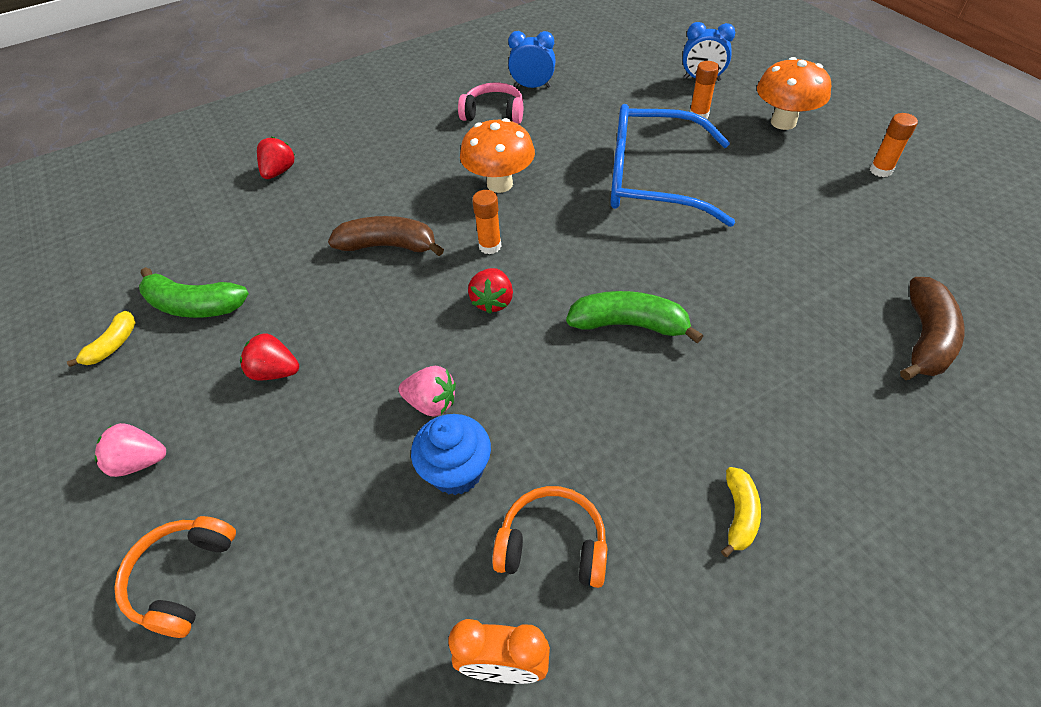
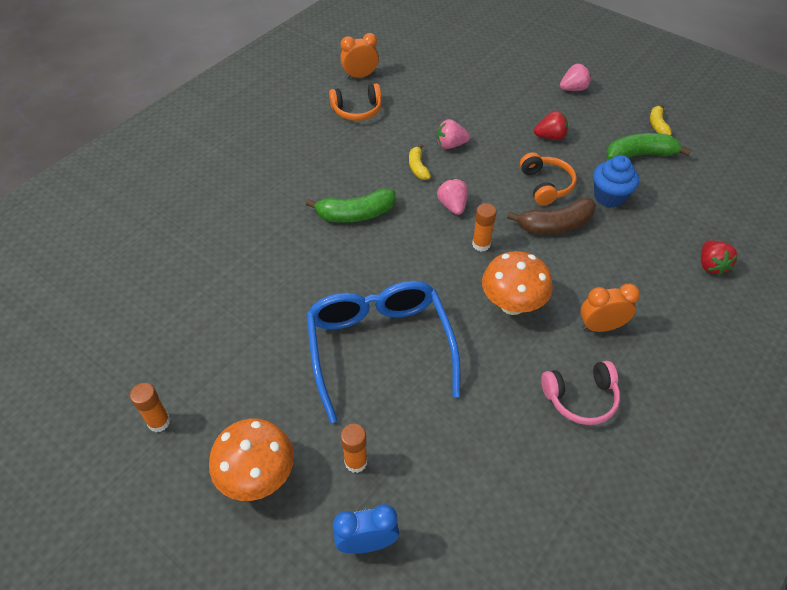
camera: 155 degrees right, 0 degrees up
(183, 578) = (507, 65): orange headphones -> orange headphones (545, 185)
(433, 151) = (600, 326): none -> orange clock
(456, 471) = (417, 122): blue cupcake -> blue cupcake (609, 197)
(493, 301) = (452, 206): red strawberry -> pink strawberry
(532, 86) = (569, 461): blue clock -> none
(651, 180) = (379, 347): blue glasses -> blue glasses turned 90 degrees counterclockwise
(739, 514) = (273, 140): yellow banana -> yellow banana (418, 167)
(925, 338) = (158, 255): brown banana -> none

